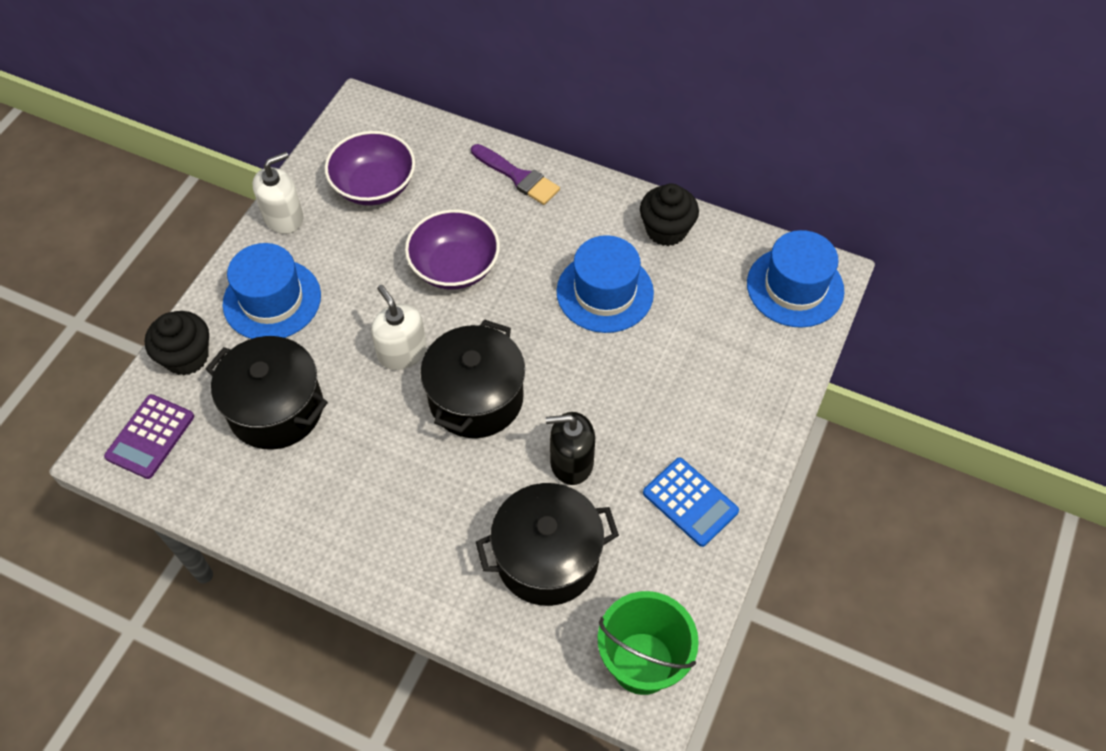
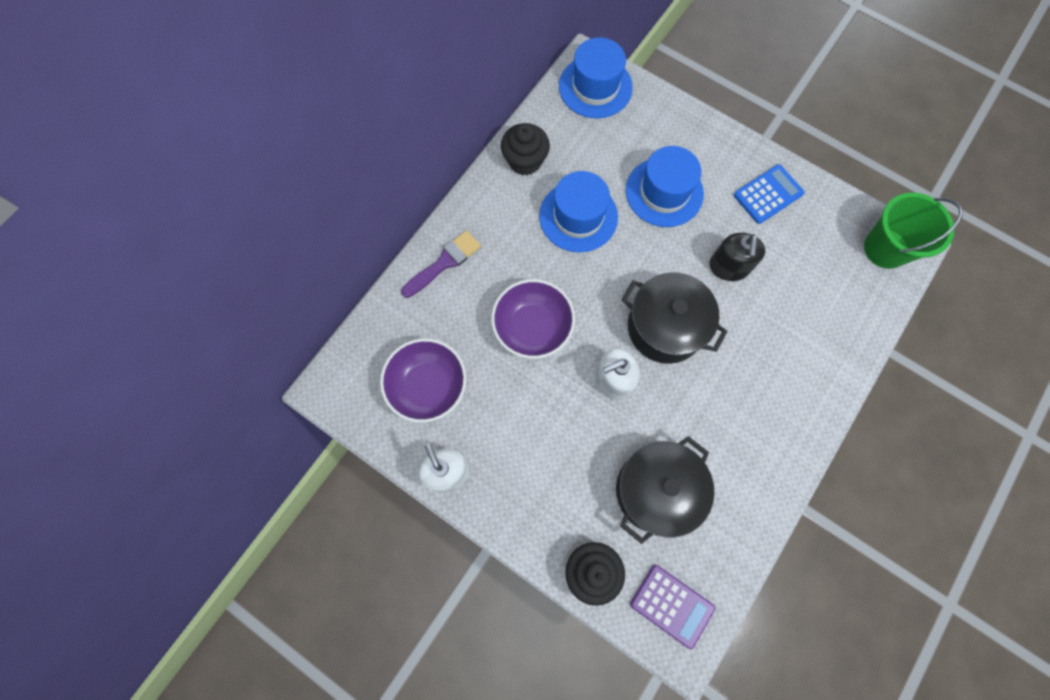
camera: 80 degrees left, 15 degrees up
(272, 300) = (541, 488): blue hat -> blue hat (664, 192)
(547, 558) = (806, 296): black pot -> none

